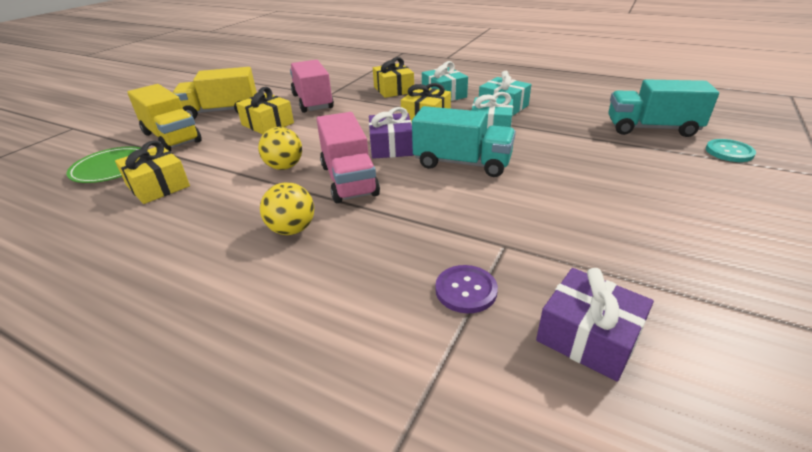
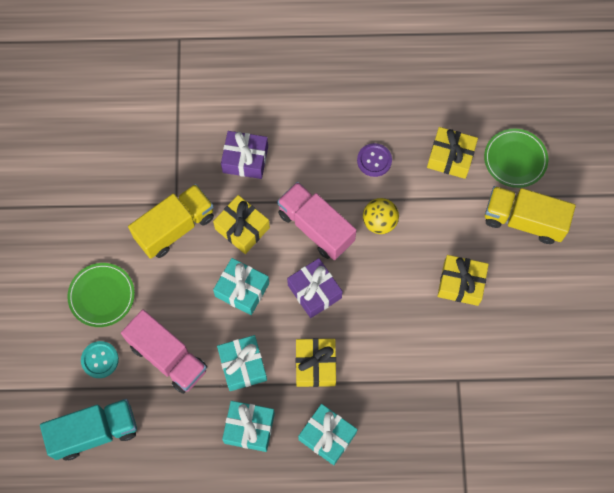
camera: 150 degrees right, 35 degrees up
(221, 111) = (534, 288): yellow truck -> yellow truck (175, 228)
(292, 229) = (313, 159): yellow ball -> none
(312, 102) = (460, 353): pink truck -> pink truck (168, 357)
(393, 89) = (393, 428): yellow gift -> yellow gift (242, 228)
(462, 163) = (242, 290): turquoise truck -> turquoise gift
(466, 290) = (184, 158): purple button -> purple button (374, 160)
(588, 337) = (117, 155): purple gift -> purple gift (245, 159)
(637, 197) = (102, 296): none -> green plate
(729, 152) = (30, 406): turquoise button -> turquoise button (100, 360)

